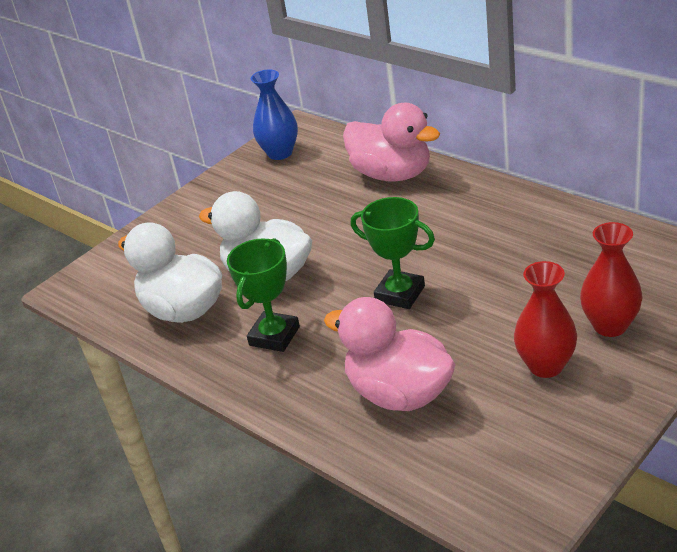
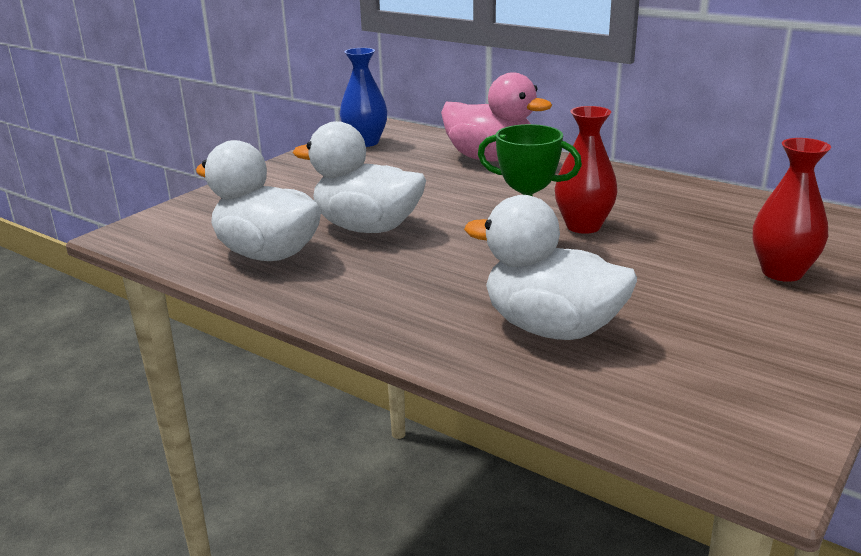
camera: 10 degrees left, 10 degrees down
(274, 336) = (383, 277): green trophy -> none
(399, 393) = (551, 328): pink duck -> white duck
(546, 366) = (723, 305): red vase -> red vase (583, 226)

